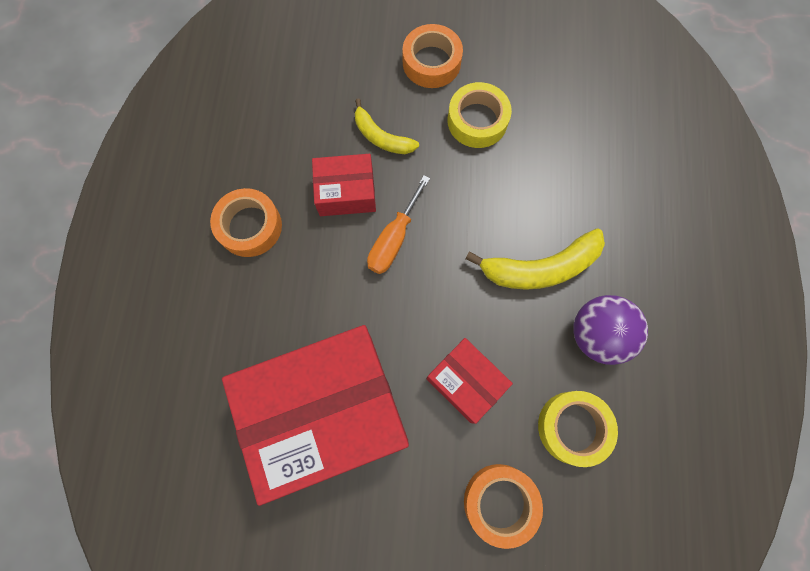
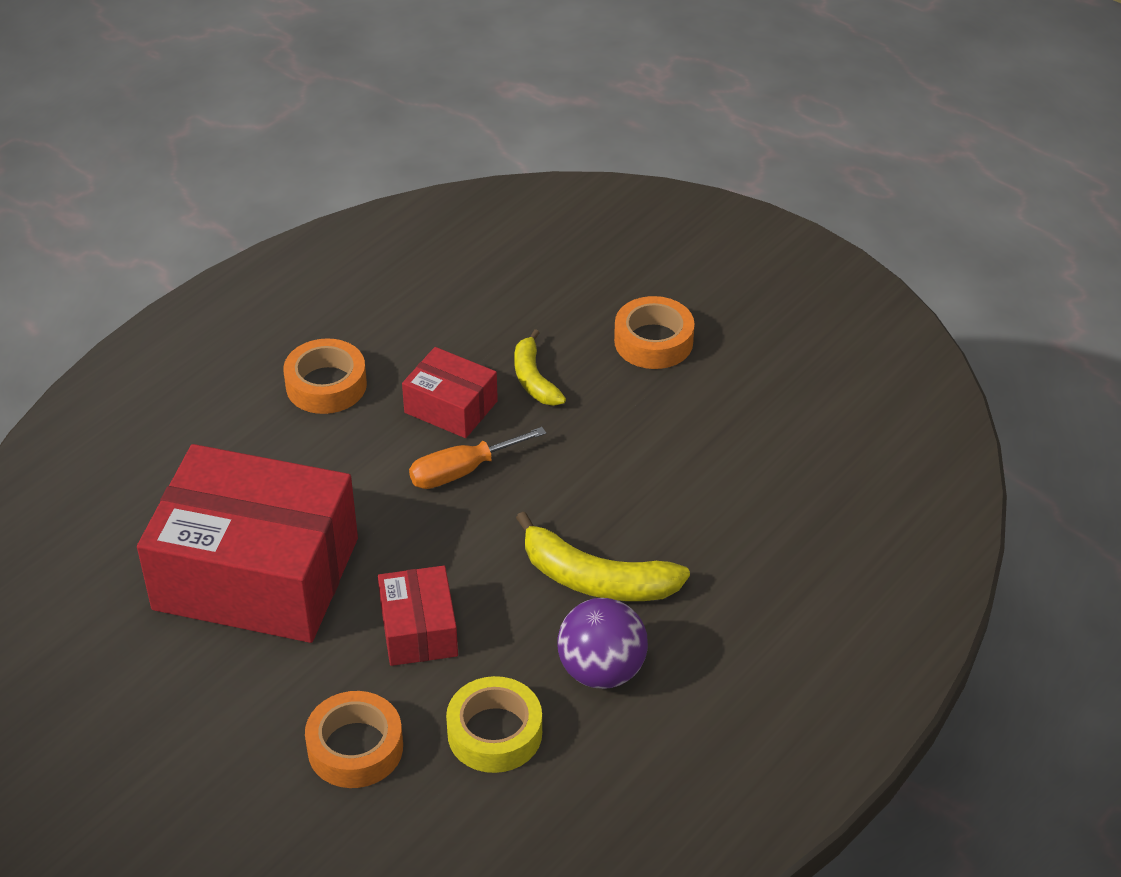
camera: 35 degrees right, 30 degrees down
(477, 120) = (654, 417): yellow tape -> none

